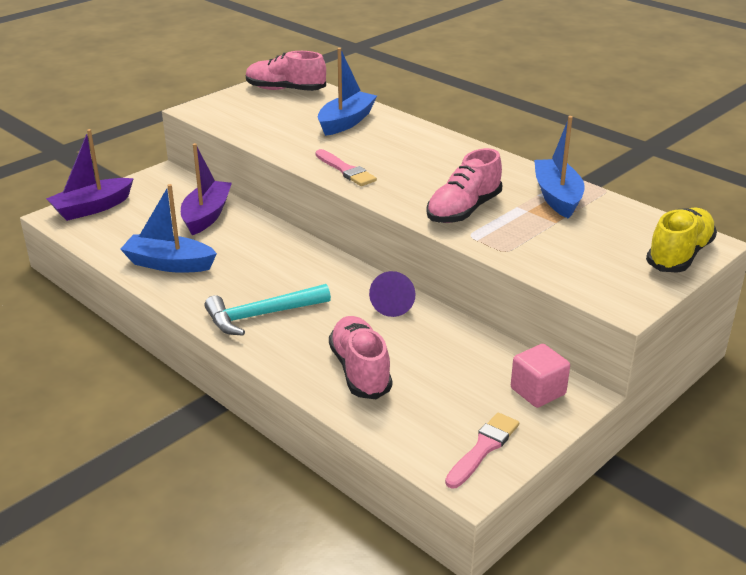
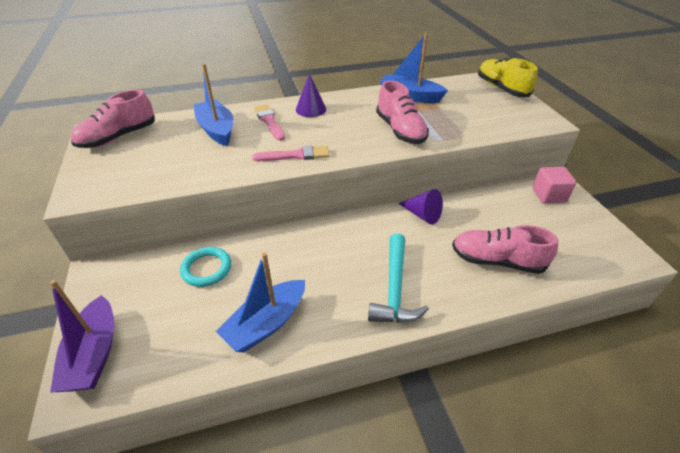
camera: 60 degrees left, 10 degrees up
(206, 215) = (206, 269): purple boat -> turquoise ring
(444, 151) = (311, 109): none -> purple cone
(483, 448) = (602, 238): pink brush -> pink brush (269, 121)

